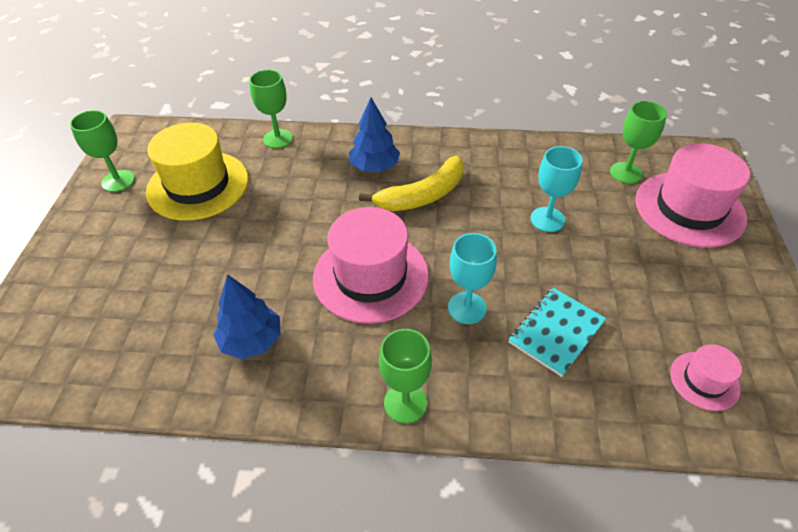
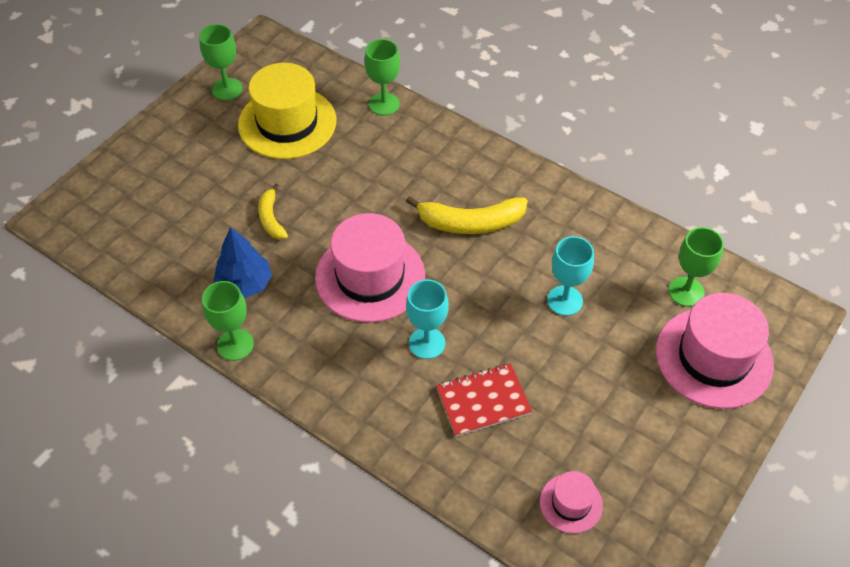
camera: 30 degrees right, 5 degrees up
(238, 269) = (271, 218): none -> yellow banana
(374, 167) = (449, 173): blue tree -> none
(405, 403) = (322, 391): green goblet -> green goblet (235, 344)
(556, 332) = (483, 401): turquoise notebook -> red notebook

